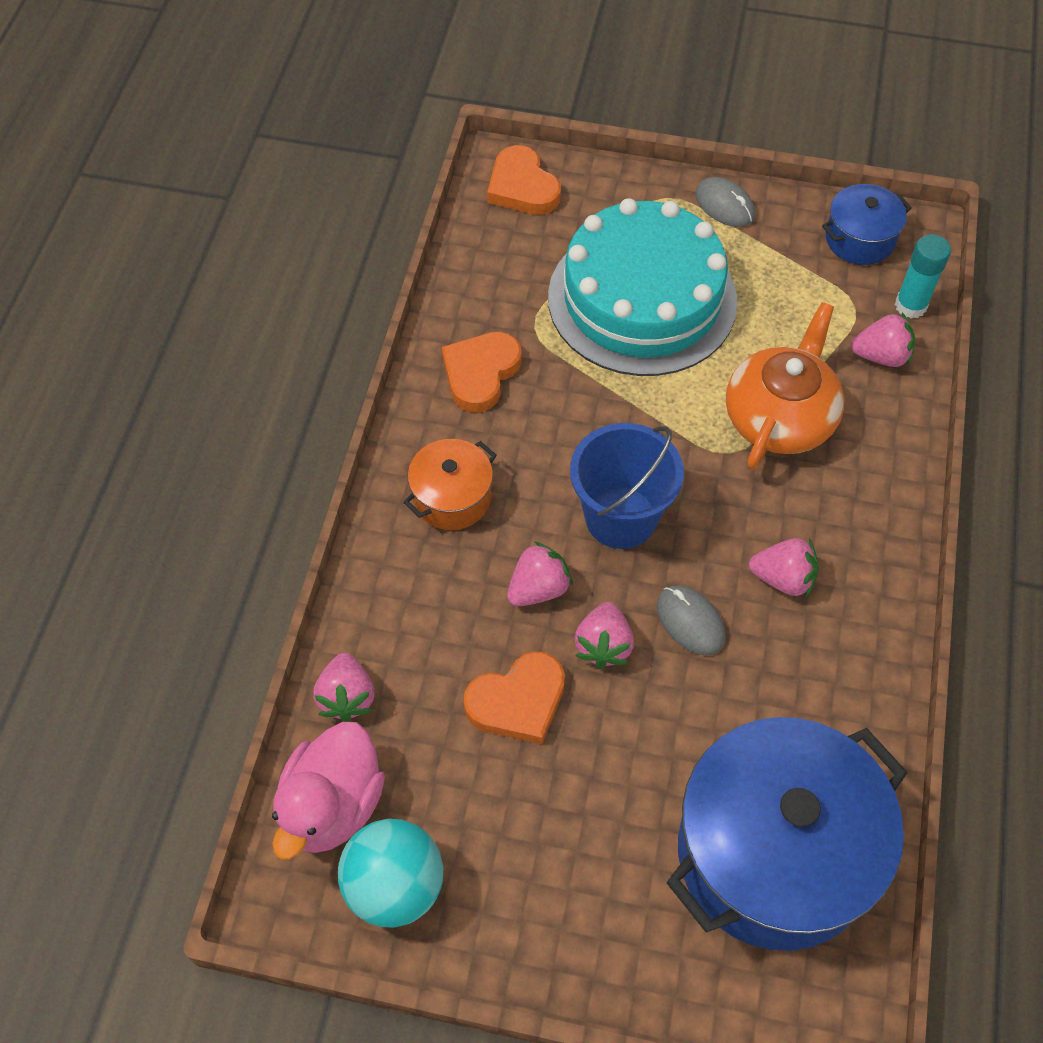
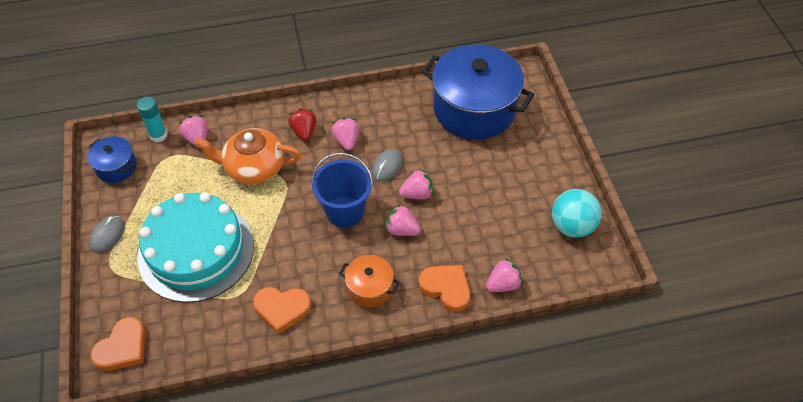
camera: 115 degrees left, 5 degrees down
(332, 805) = (555, 265): pink duck -> none
(518, 701) = (463, 215): orange heart -> orange heart (446, 288)
(834, 518) = (304, 131): none -> red strawberry

